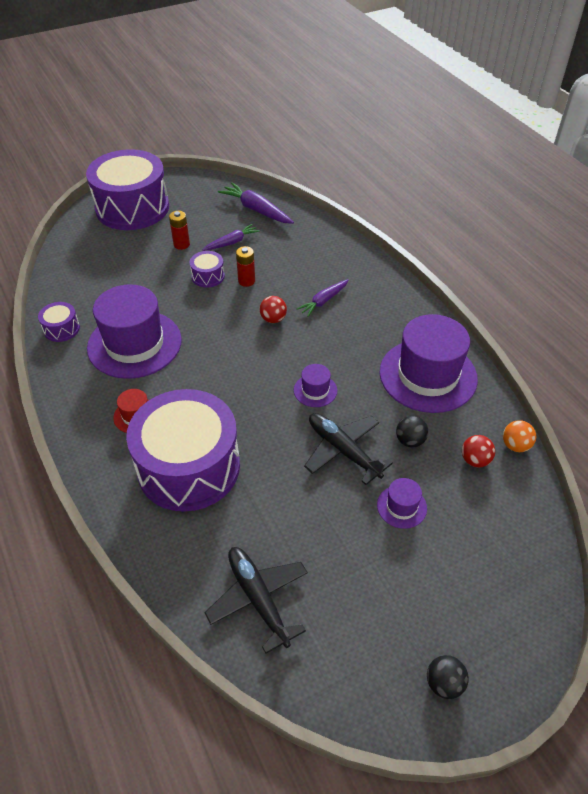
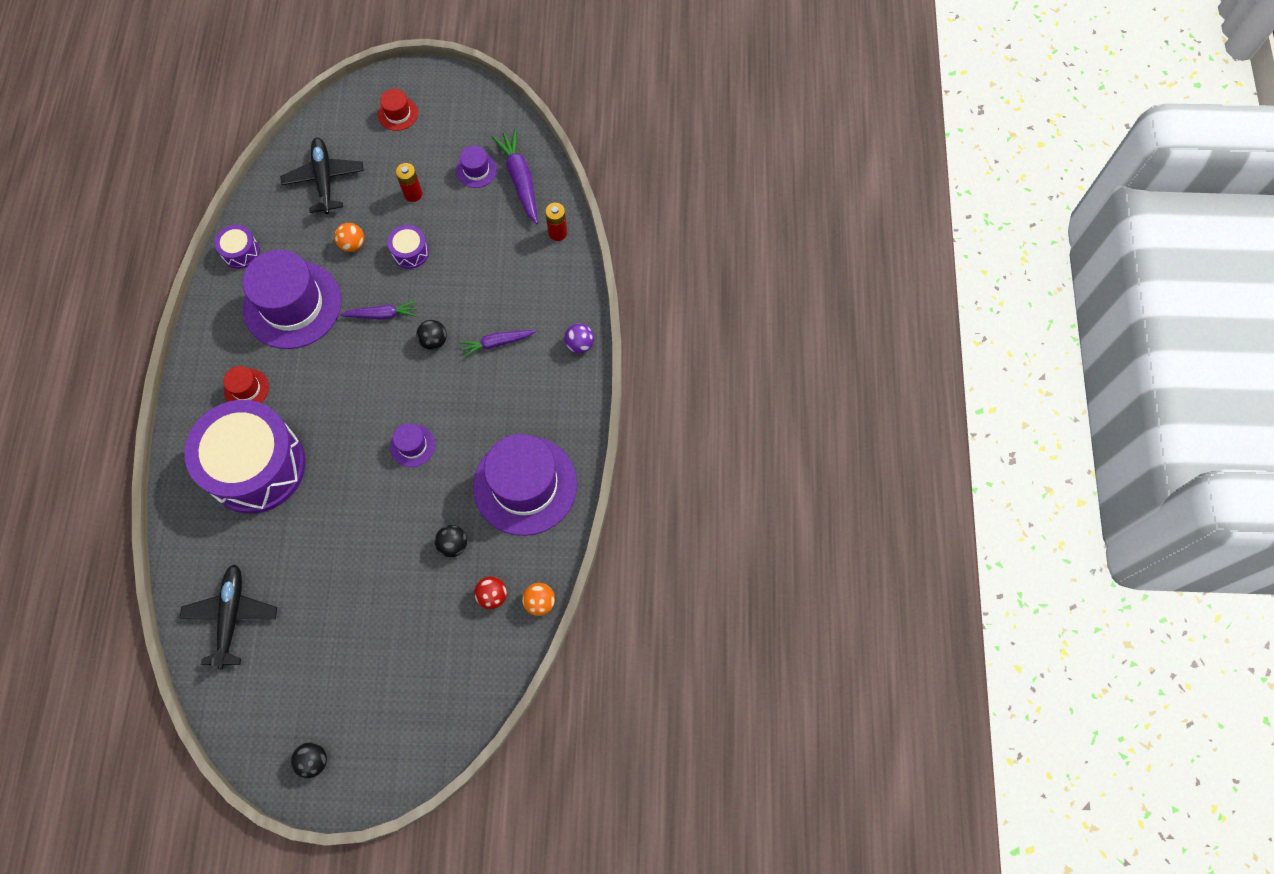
camera: 30 degrees right, 20 degrees up
(132, 208) = (398, 114): purple drum -> red hat
(157, 289) = (352, 244): none -> orange ball
(232, 242) = (463, 216): purple carrot -> purple carrot (382, 315)
(246, 281) = (442, 277): red battery -> red battery (557, 233)
(273, 319) = (434, 341): red ball -> black ball
(343, 450) = (390, 522): black plane -> black plane (324, 179)
(385, 278) = (579, 344): none -> purple ball
(401, 506) = (396, 603): purple hat -> purple hat (476, 170)

